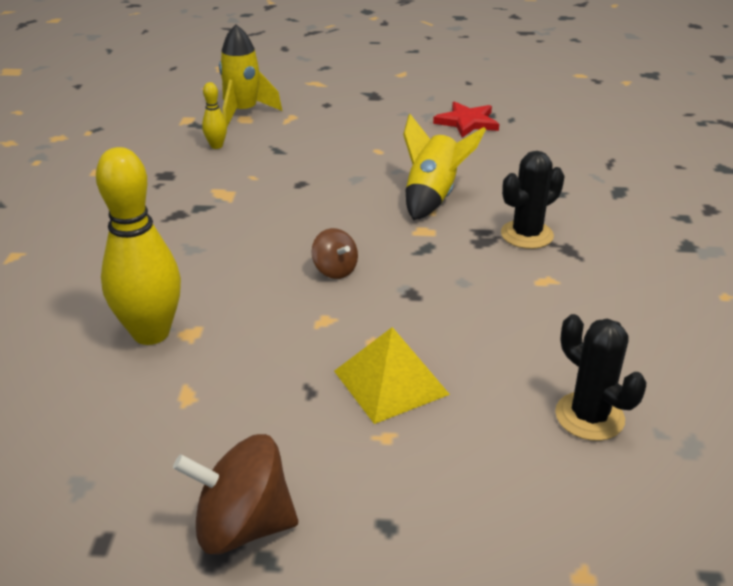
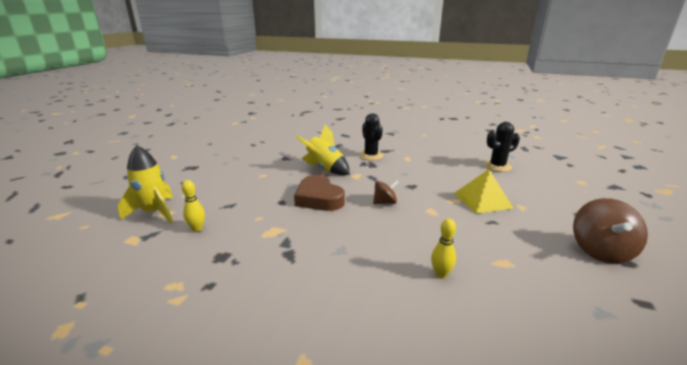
camera: 75 degrees left, 10 degrees down
(151, 333) = (441, 274): yellow bowling pin -> yellow bowling pin, size x0.45
(323, 209) = (319, 198): none -> brown heart
(467, 122) = (255, 150): red star -> none

